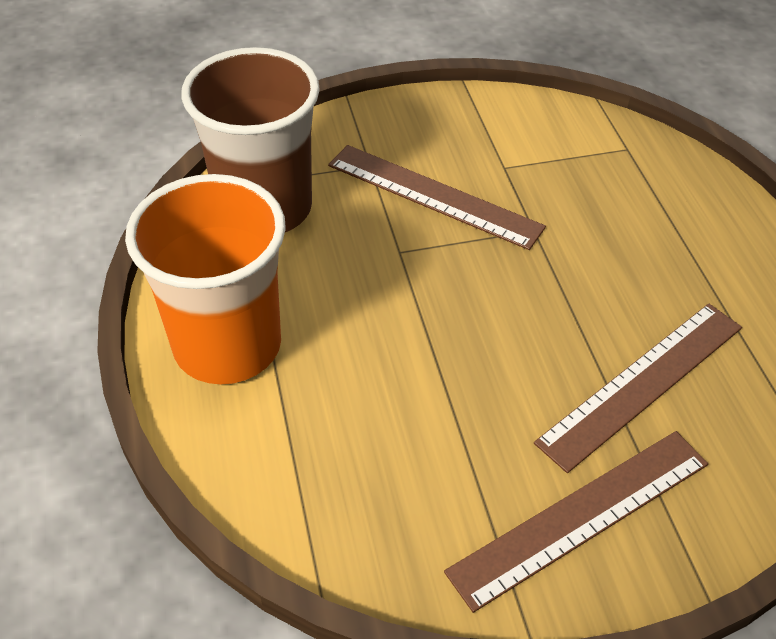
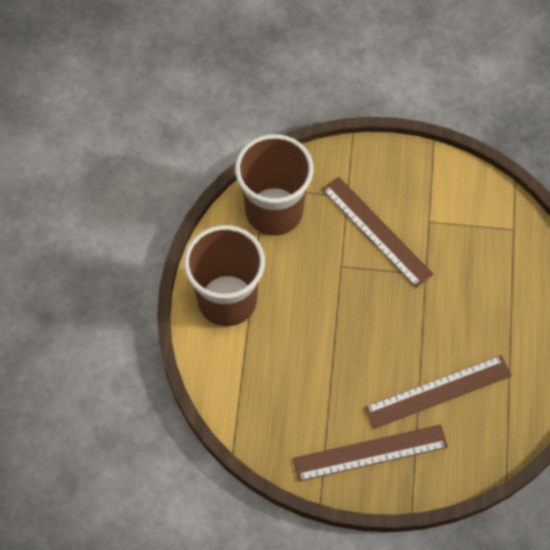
camera: 20 degrees right, 15 degrees up
(227, 345) = (227, 300): orange cup -> brown cup

